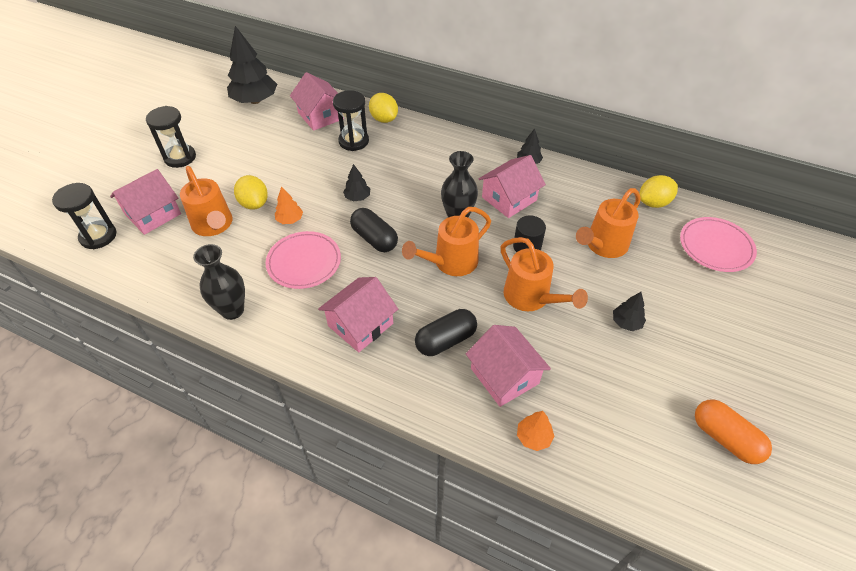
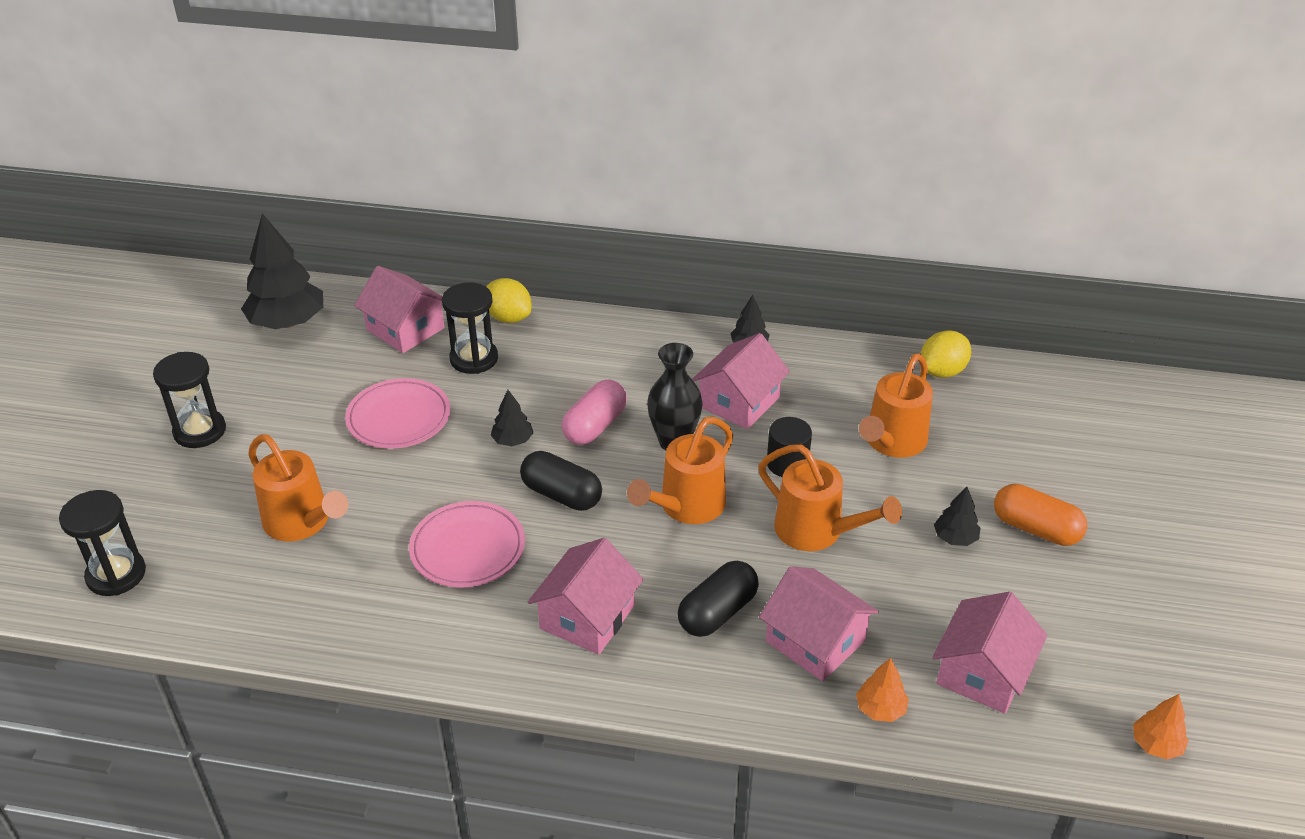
camera: 15 degrees left, 10 degrees down
(153, 214) = (193, 525): pink house -> pink house (982, 673)
(232, 310) = (385, 637): black vase -> none
(254, 203) = (353, 478): yellow lemon -> none
(290, 220) = (420, 492): orange tree -> orange tree (1156, 745)
(411, 197) = (595, 426): none -> pink capsule
(715, 247) = (1042, 416): pink plate -> pink plate (399, 418)
(725, 438) = (1122, 654): orange capsule -> orange capsule (1036, 529)

